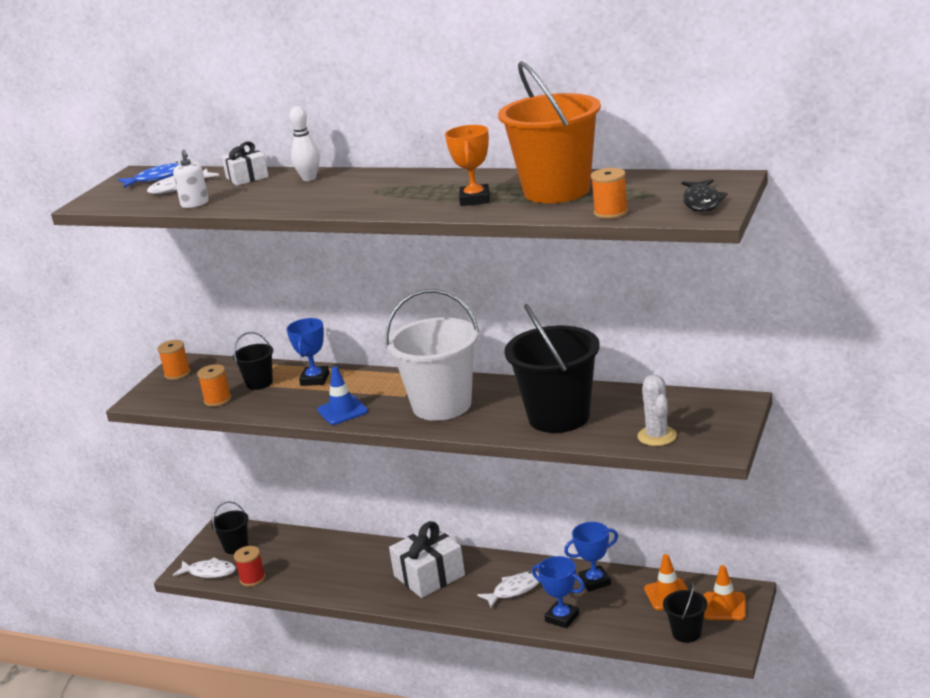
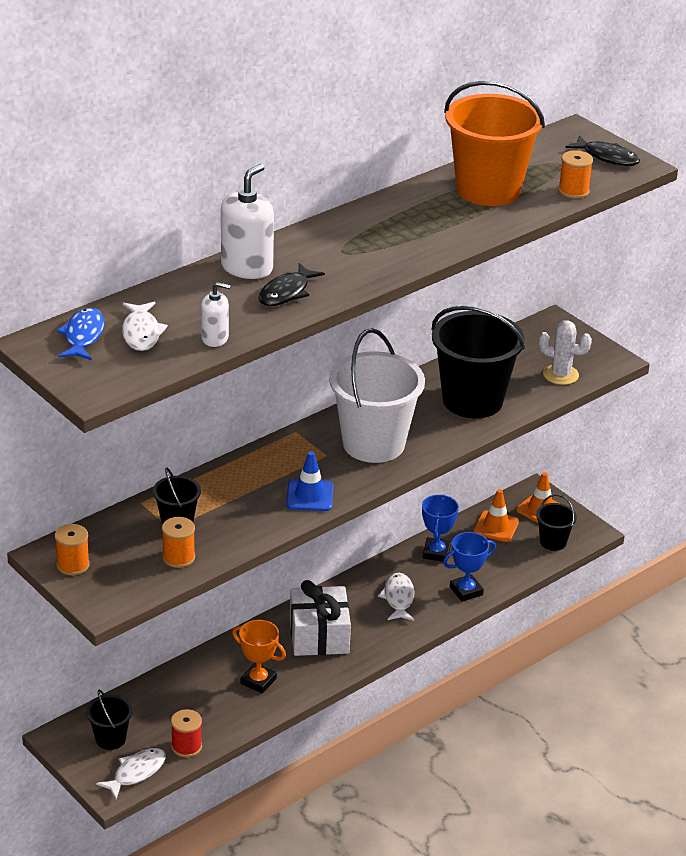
camera: 65 degrees left, 10 degrees up
(247, 177) = (180, 293): white gift -> none
(287, 198) = (286, 292): none -> black fish
(309, 178) = (247, 268): white bowling pin -> white soap dispenser
(315, 379) = (219, 489): blue trophy -> none
(474, 199) = (449, 223): orange trophy -> orange trophy (258, 681)

